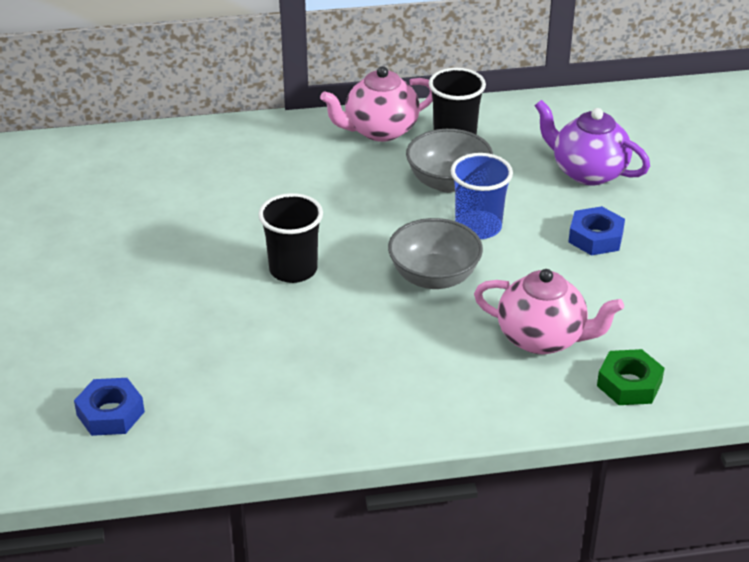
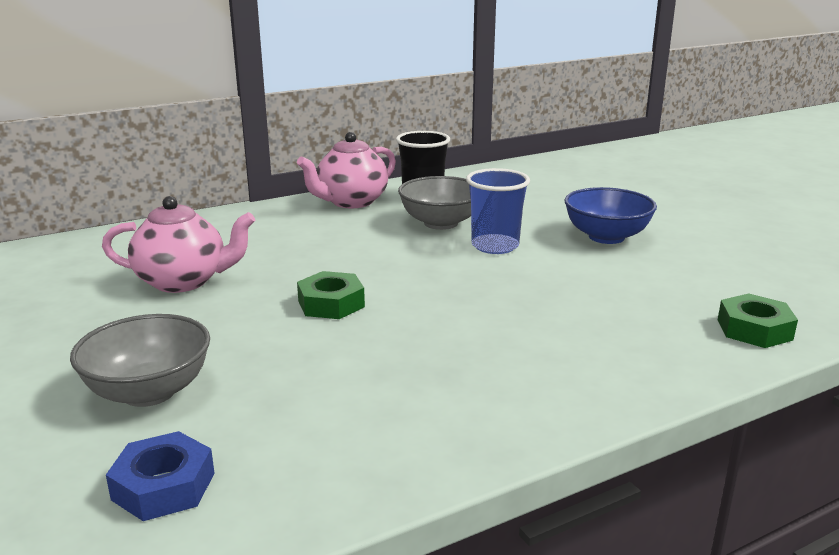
camera: 20 degrees left, 15 degrees down
(293, 270) = (331, 304): black cup -> green nut
(434, 277) = (484, 285): grey bowl -> grey bowl (149, 392)
(543, 338) = (634, 311): pink teapot -> pink teapot (184, 281)
(587, 172) = (556, 201): purple teapot -> none
(595, 237) = (606, 237): blue nut -> blue bowl

